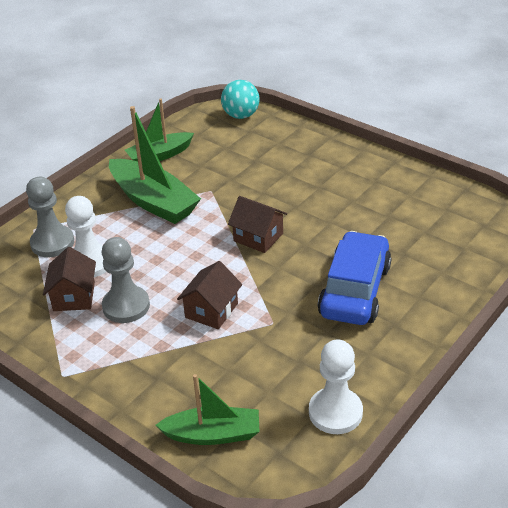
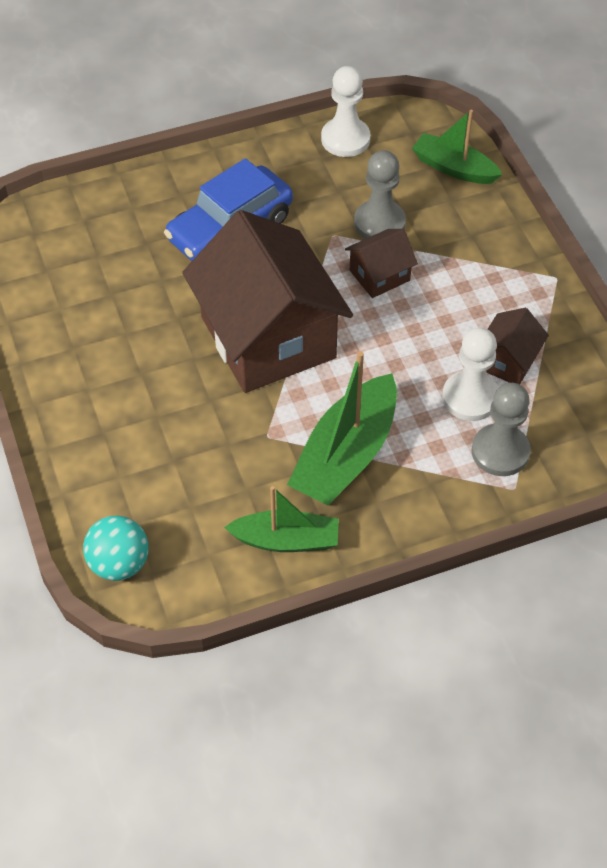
camera: 150 degrees left, 15 degrees up
(126, 306) = (460, 322): grey pawn -> grey pawn (379, 223)
(153, 201) = (346, 455): green boat -> green boat turned 135 degrees counterclockwise
(258, 237) = (268, 337): brown house -> brown house, size x2.28

